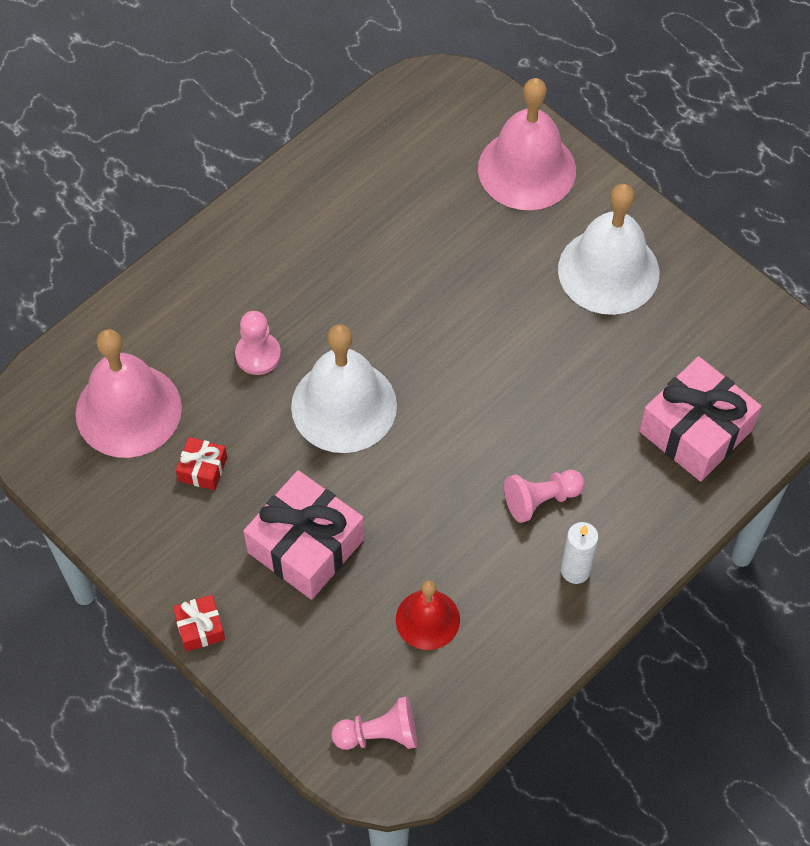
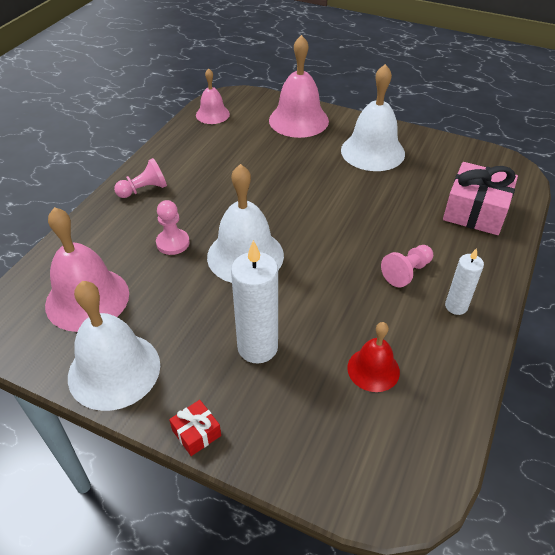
camera: 20 degrees left, 15 degrees down
(134, 521) = (114, 370): none -> white bell
(203, 469) = (158, 320): red gift -> none
(306, 546) = (257, 347): pink gift -> white candle
(379, 734) = (383, 468): pink pawn -> pink pawn (144, 190)
(399, 116) = (212, 114): none -> pink bell

